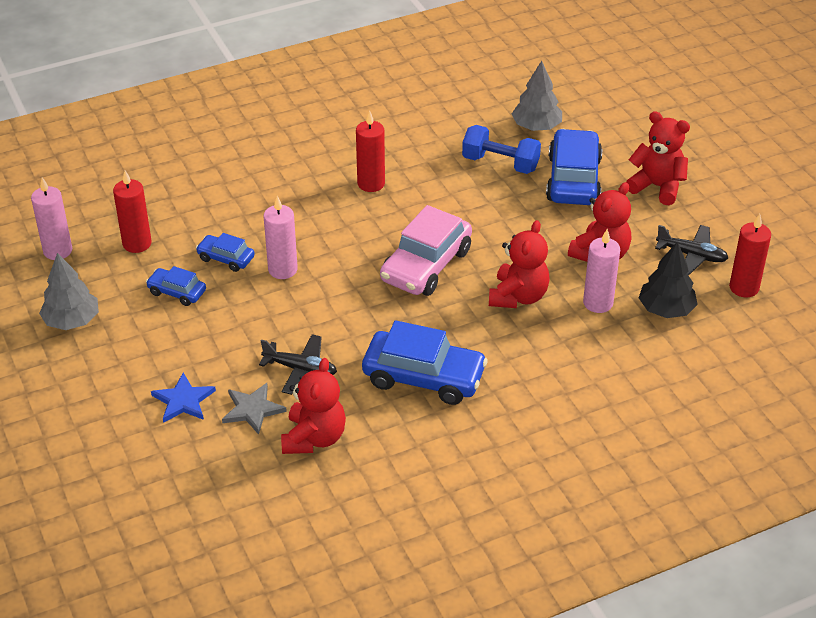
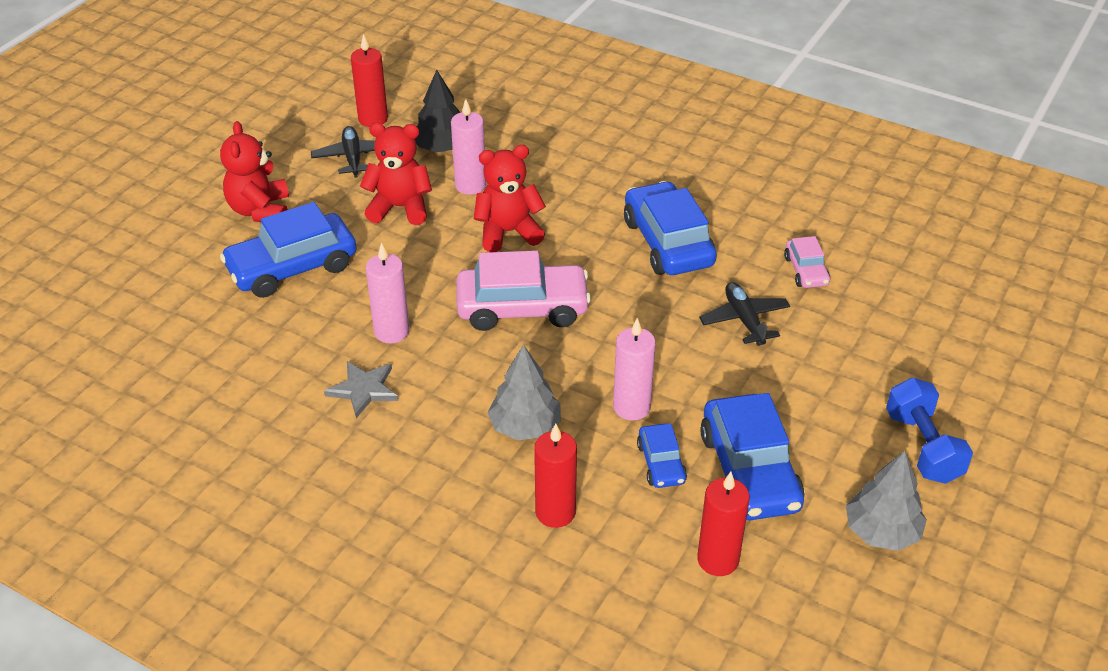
camera: 125 degrees left, 0 degrees up
(58, 251) = (806, 631): pink candle -> pink candle (392, 331)
(177, 292) = (749, 471): blue car -> blue car, size x1.94
(183, 401) = (868, 374): blue star -> none
(252, 409) = (822, 324): grey star -> grey star (363, 389)
(314, 438) = (806, 271): red teddy bear -> pink car
(371, 183) = (427, 414): red candle -> red candle (555, 512)
(500, 163) = (305, 330): blue dumbbell -> blue dumbbell (923, 447)
(536, 127) = (211, 331): grey tree -> grey tree (525, 426)

